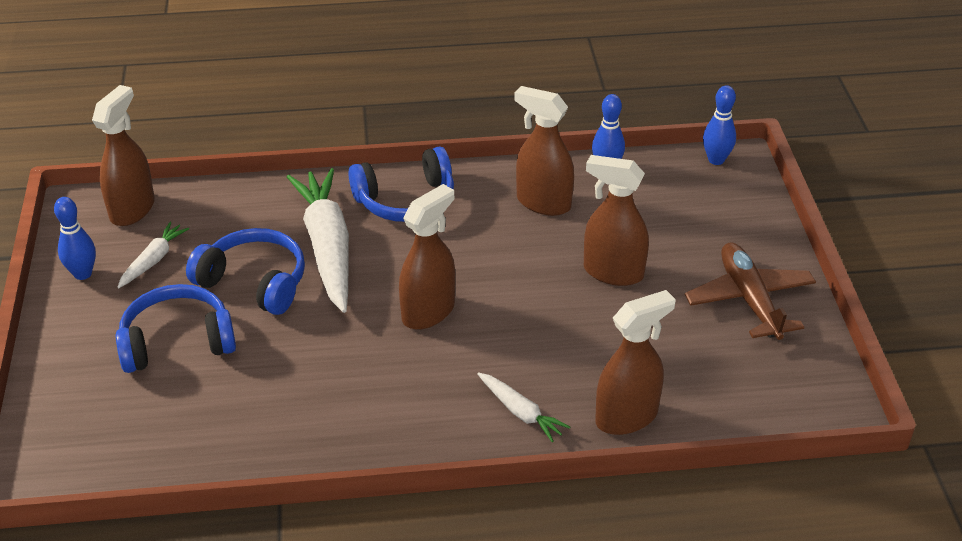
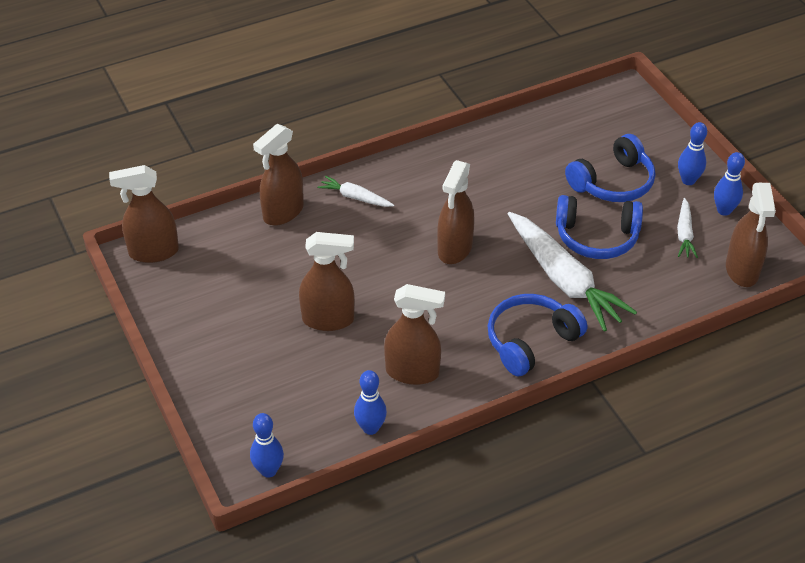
camera: 160 degrees right, 5 degrees up
(85, 319) = (688, 180): none -> blue bowling pin
(749, 300) = (212, 324): brown plane -> none
(815, 407) = (153, 252): none -> brown spray bottle

